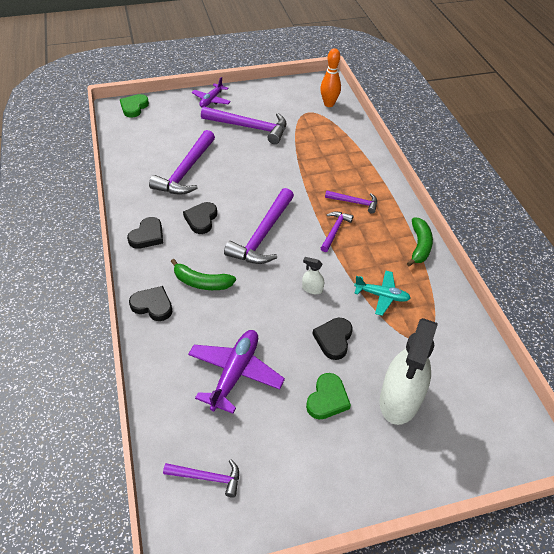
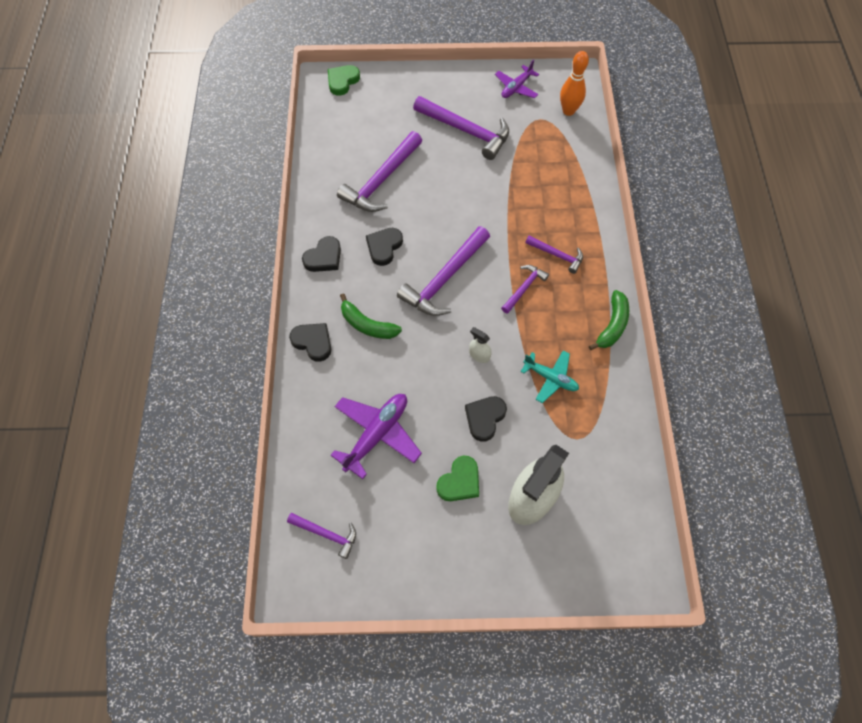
camera: 15 degrees right, 15 degrees up
(211, 100) = (432, 84): purple plane -> purple plane (516, 87)

